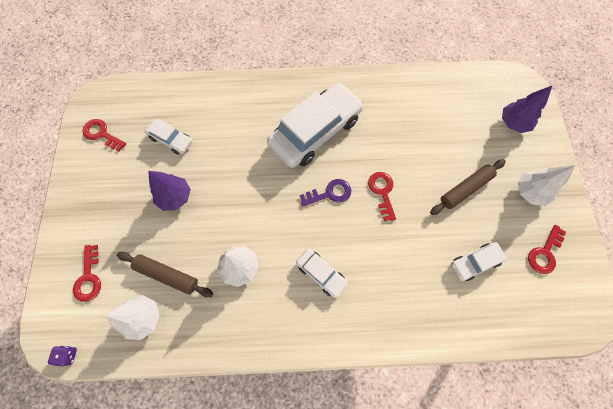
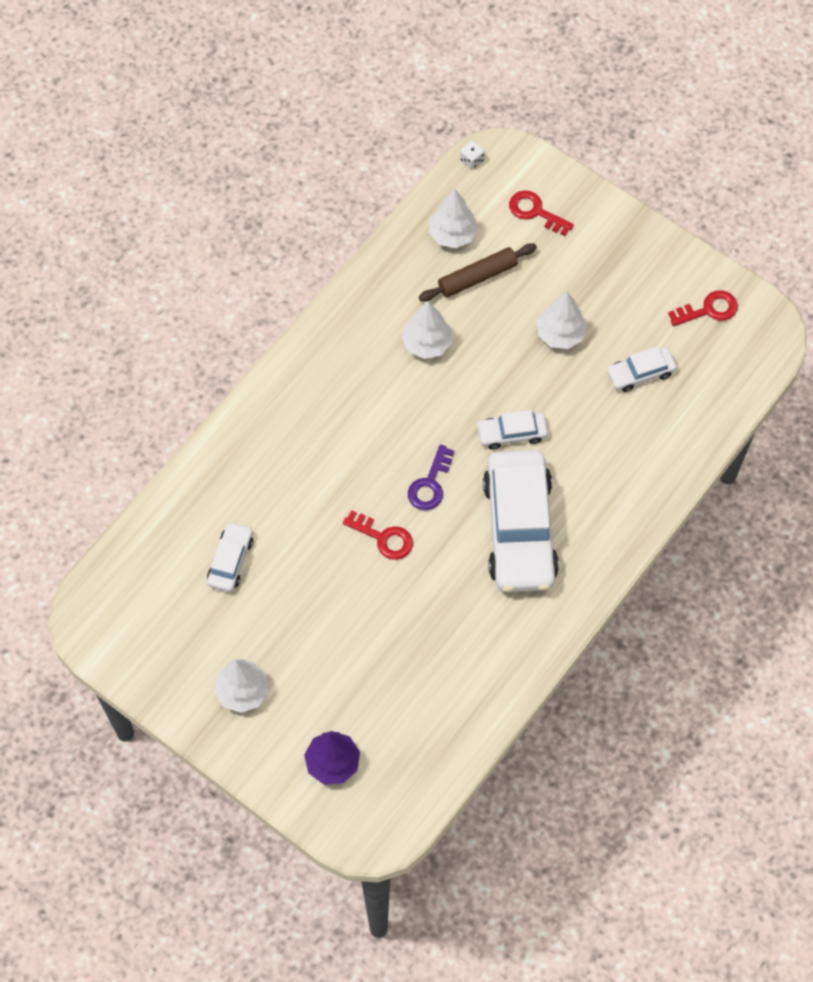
camera: 130 degrees right, 5 degrees down
(68, 355) = (472, 160): purple dice -> white dice
(175, 197) = (560, 334): purple tree -> white tree
(321, 274) = (353, 410): white car -> white car (512, 433)
(465, 189) = (308, 626): brown rolling pin -> none
(544, 253) = (174, 638): red key -> none

